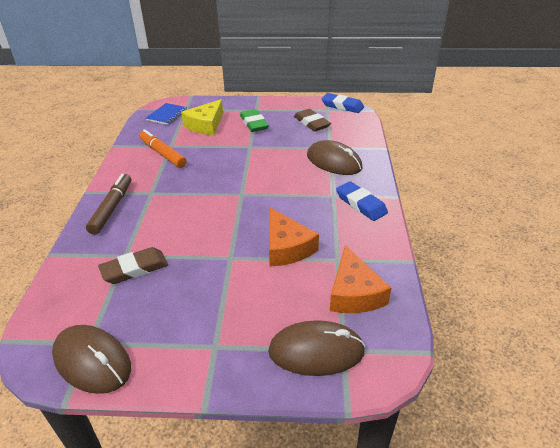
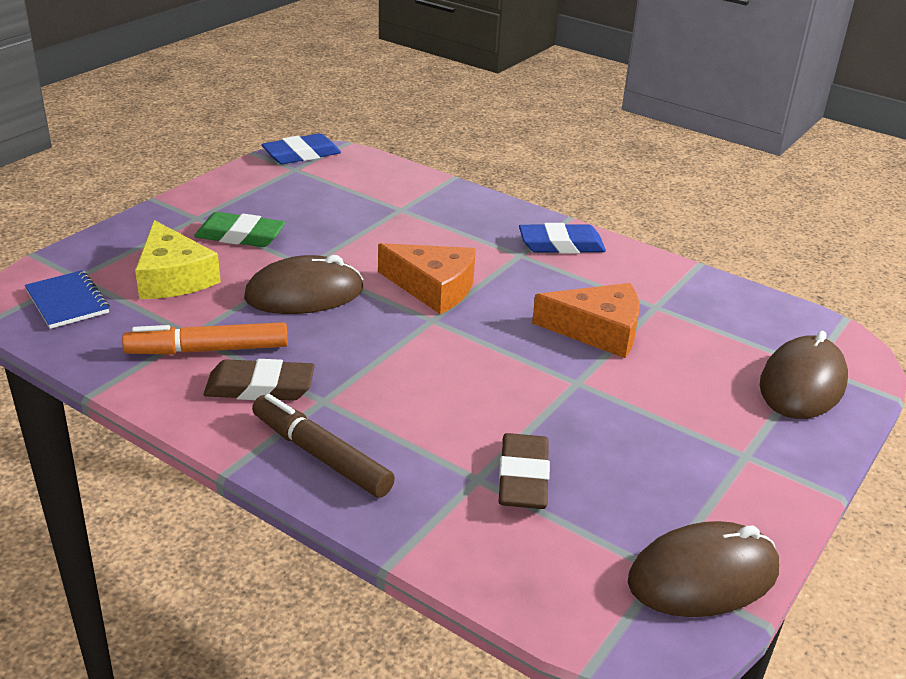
camera: 60 degrees left, 5 degrees down
(311, 123) = (314, 194): brown eraser -> brown eraser (260, 387)
(334, 161) = (441, 221): brown mouse -> brown mouse (304, 293)
(354, 293) = (725, 320): orange cheese -> orange cheese (433, 287)

